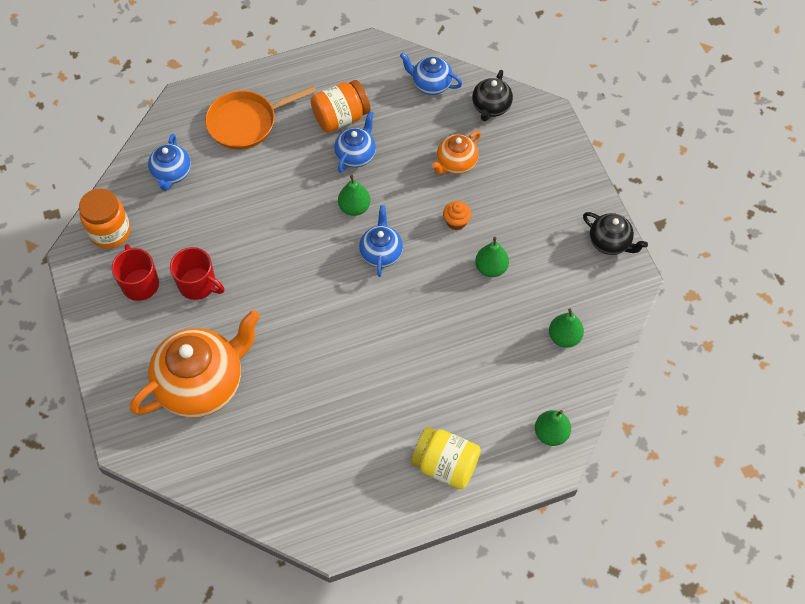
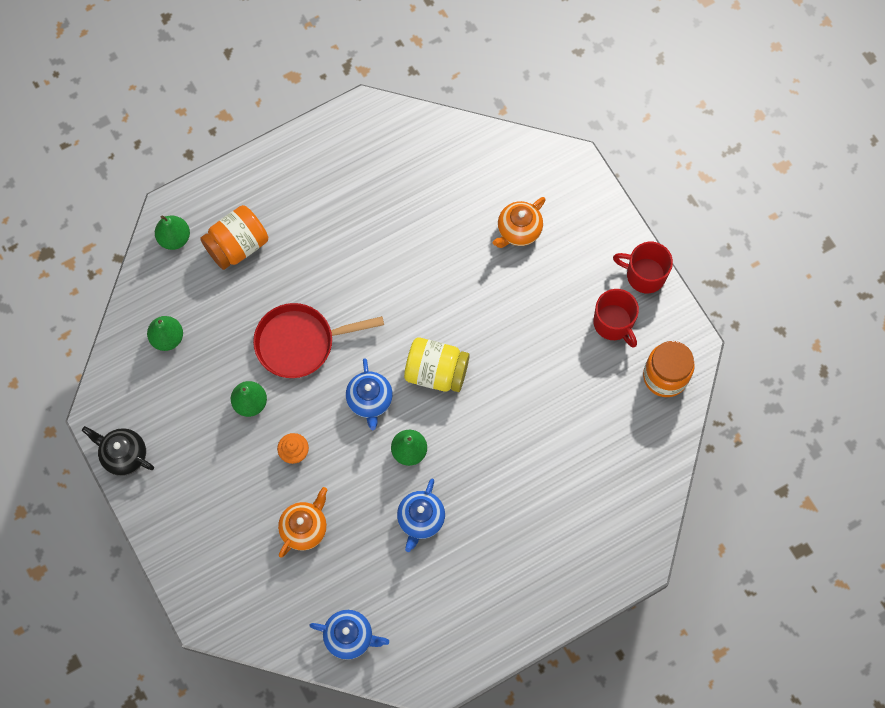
camera: 170 degrees right, 10 degrees up
(172, 174) = (622, 459): blue teapot -> none
(198, 285) = (553, 332): red mug -> red mug (644, 275)
(202, 384) = (518, 231): orange teapot -> orange teapot, size x0.51
(246, 122) = (557, 542): orange pan -> none
(341, 118) = (448, 568): orange jar -> orange jar (237, 245)
(437, 313) = (300, 342): none -> red pan
(445, 465) = (271, 193): yellow jar -> yellow jar (436, 372)
(491, 107) = (273, 615): black teapot -> none

